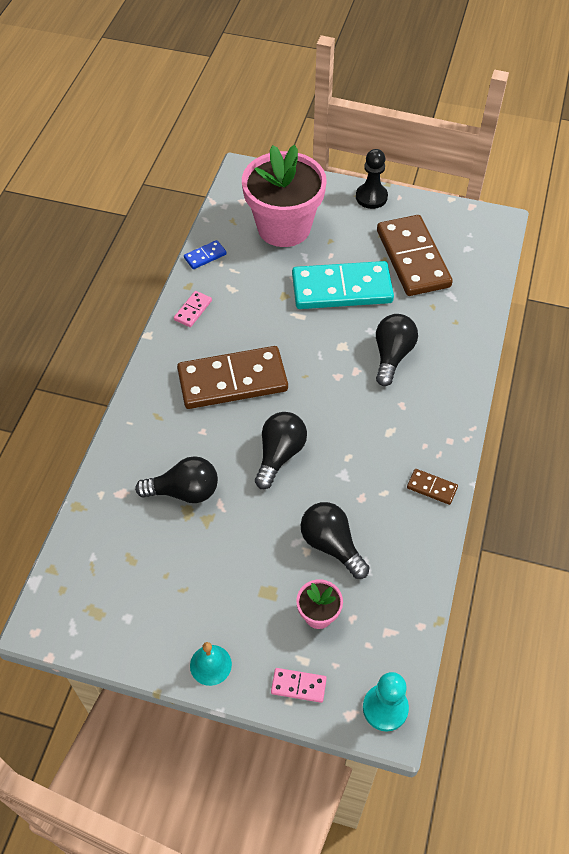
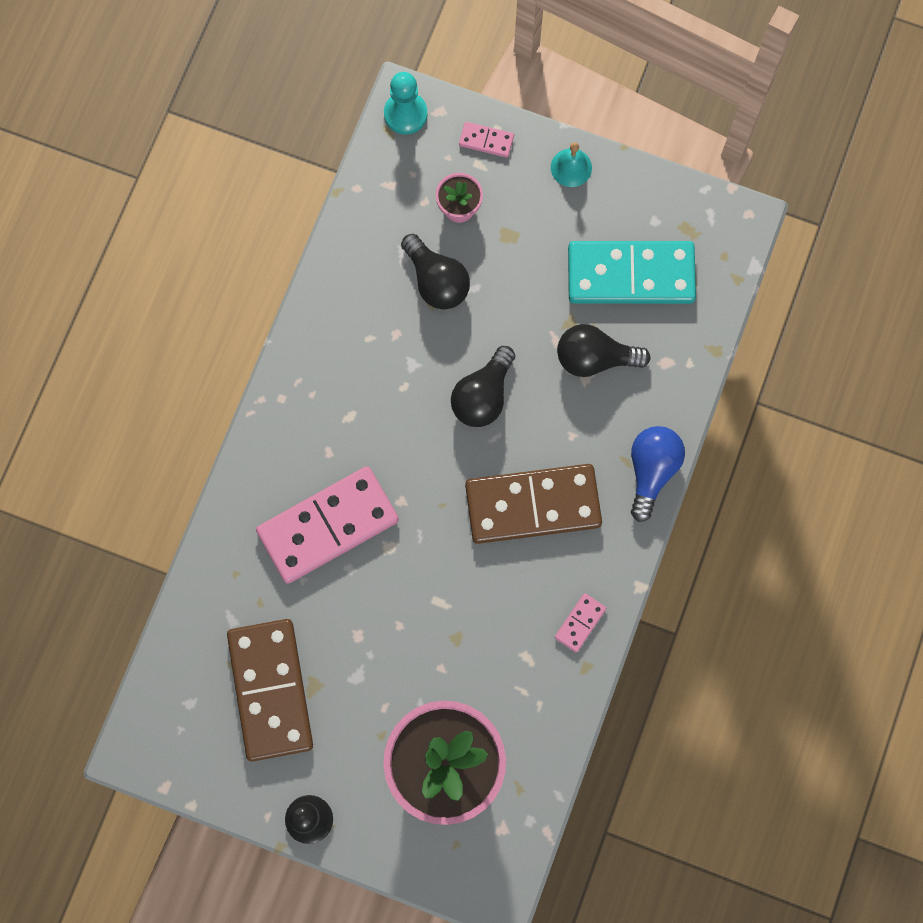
camera: 175 degrees left, 20 degrees up
(136, 411) = (651, 471): none -> blue light bulb
(205, 256) = (561, 720): blue domino -> none
(342, 289) = (377, 643): turquoise domino -> turquoise domino (630, 275)
(392, 355) = (328, 526): black light bulb -> pink domino
(432, 487) = (314, 339): brown domino -> none

